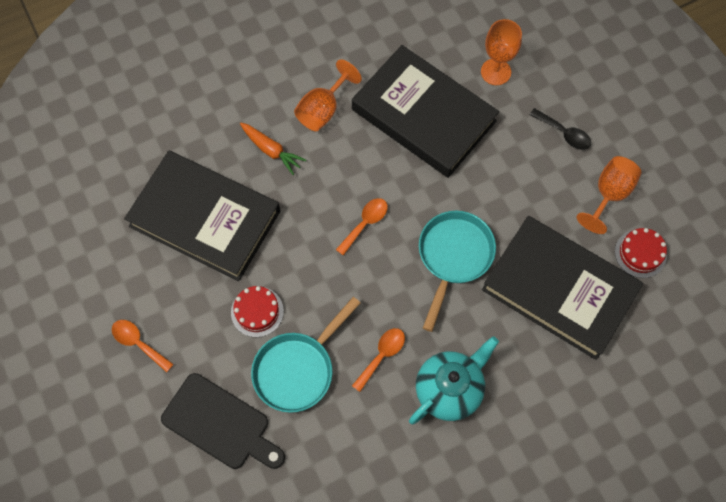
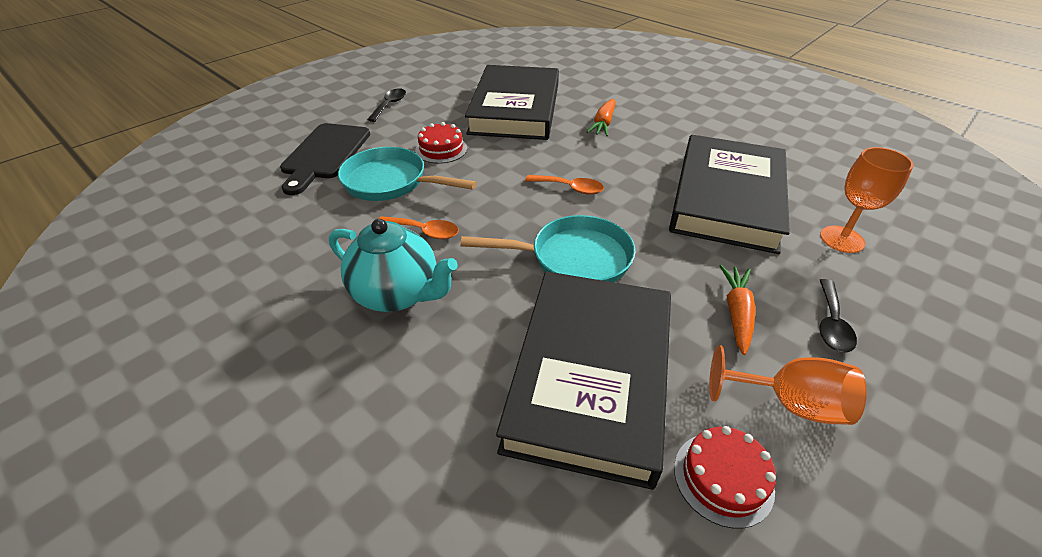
camera: 70 degrees right, 25 degrees down
(138, 343) = (389, 105): orange spoon -> black spoon
(323, 109) = (669, 139): orange goblet -> none
(539, 180) = (737, 313): none -> orange carrot

